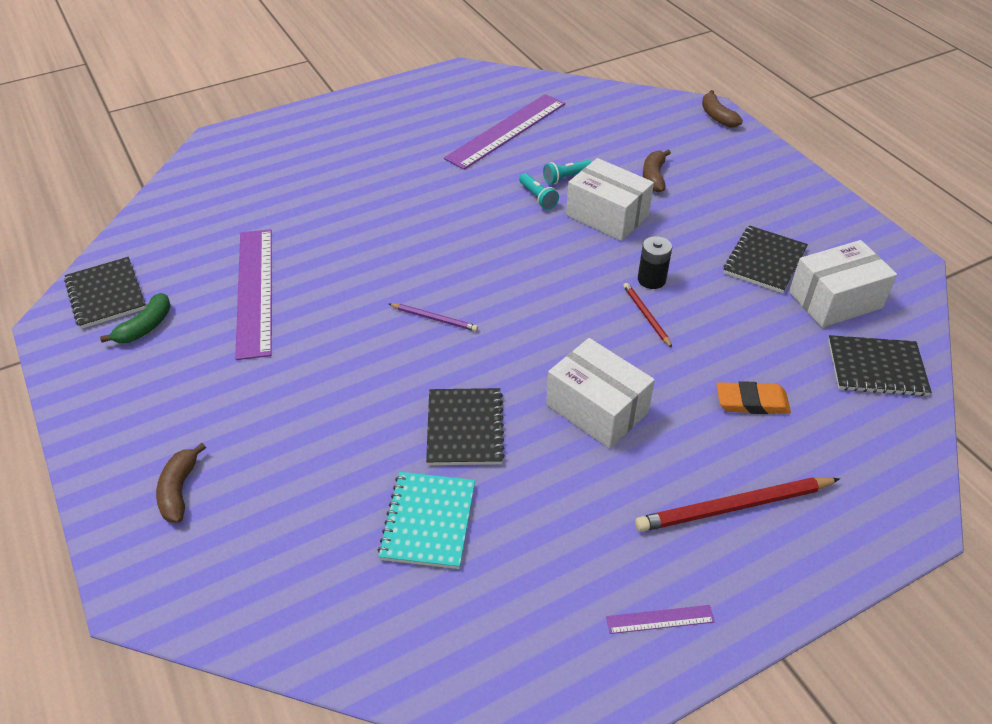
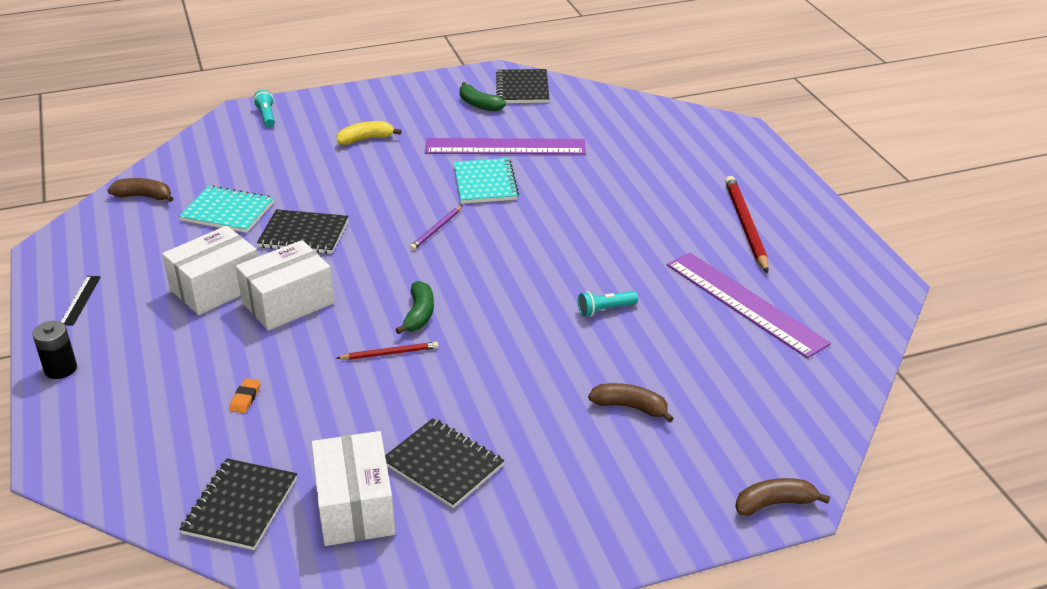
camera: 100 degrees right, 10 degrees down
(106, 294) = (522, 88): black notebook -> black notebook turned 75 degrees counterclockwise
(179, 490) = (313, 122): brown banana -> brown banana (144, 196)
(233, 419) = (366, 139): none -> yellow banana
(336, 296) = (485, 183): none -> turquoise notebook
(566, 178) = (640, 335): turquoise flashlight -> turquoise flashlight (266, 116)
(582, 306) = (419, 314): none -> green banana
(607, 215) = (561, 355): white box -> white box (216, 288)
(651, 279) = (442, 367): black battery -> black battery (60, 369)
(660, 619) = (80, 300): purple ruler -> black ruler
(734, 507) = (144, 358): red pencil -> red pencil (745, 226)
(752, 402) = (245, 398): orange eraser -> orange eraser, size x0.58

